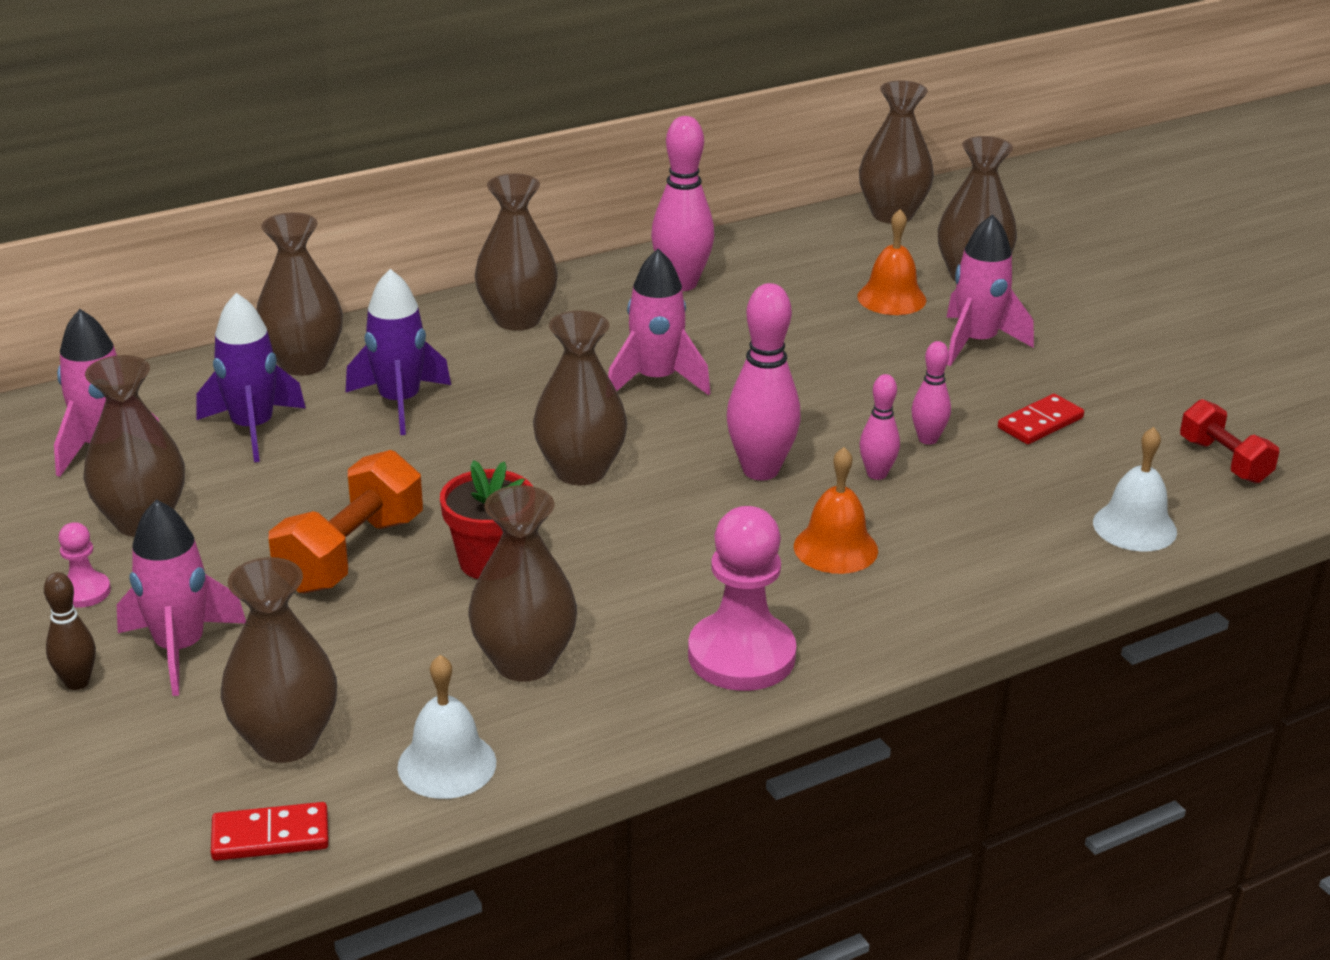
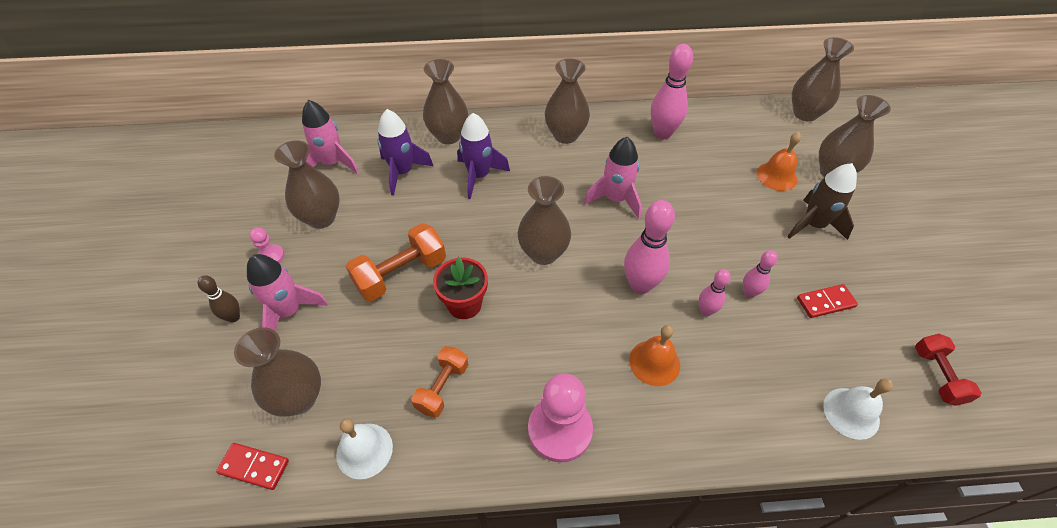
camera: 25 degrees right, 20 degrees up
(524, 662) = (442, 387): brown vase -> orange dumbbell
(976, 342) = (813, 225): pink rocket -> brown rocket

